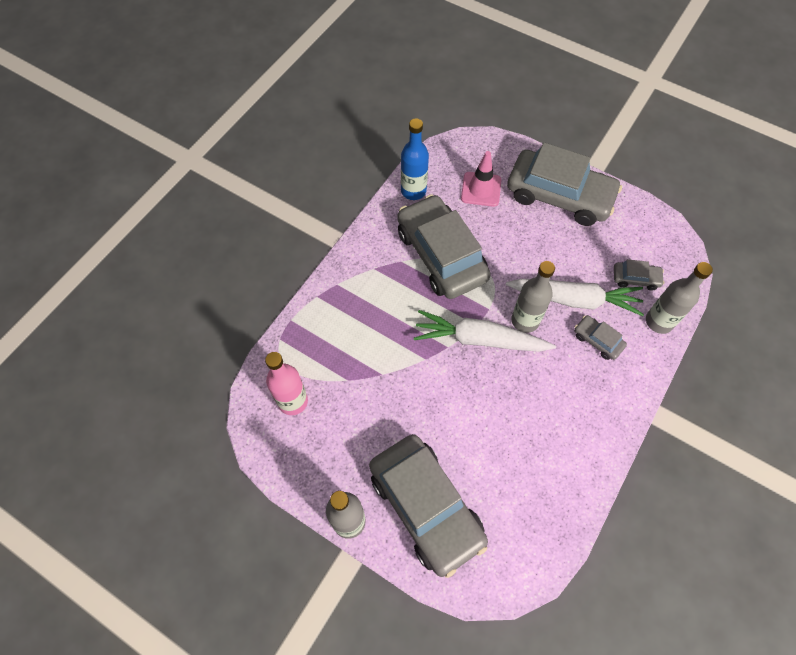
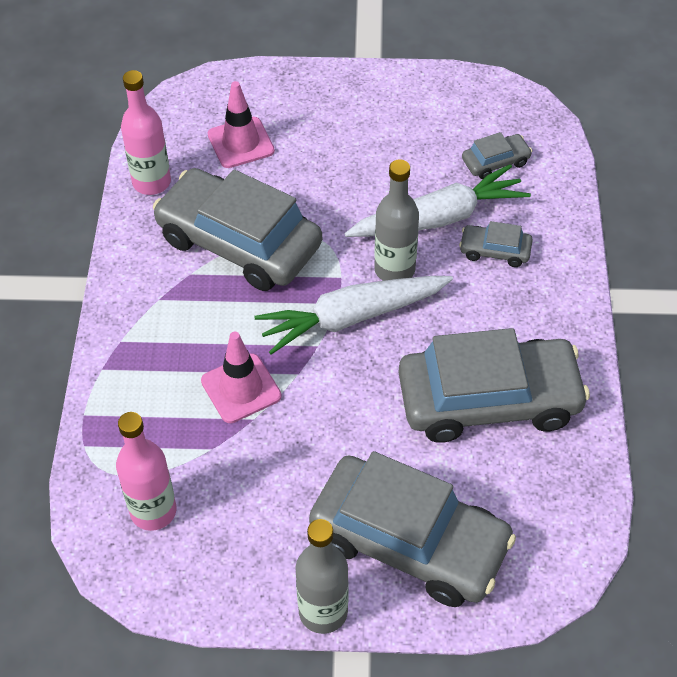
camera: 30 degrees left, 10 degrees down
(386, 351) = (241, 388): none -> pink traffic cone
(413, 191) = (151, 182): blue bottle -> pink bottle
(559, 195) = (345, 108): grey car -> grey car (489, 400)
(659, 321) = (552, 197): grey bottle -> none

